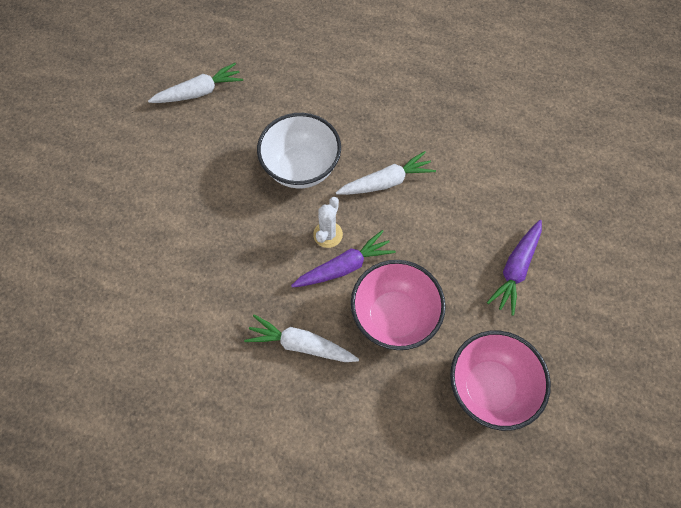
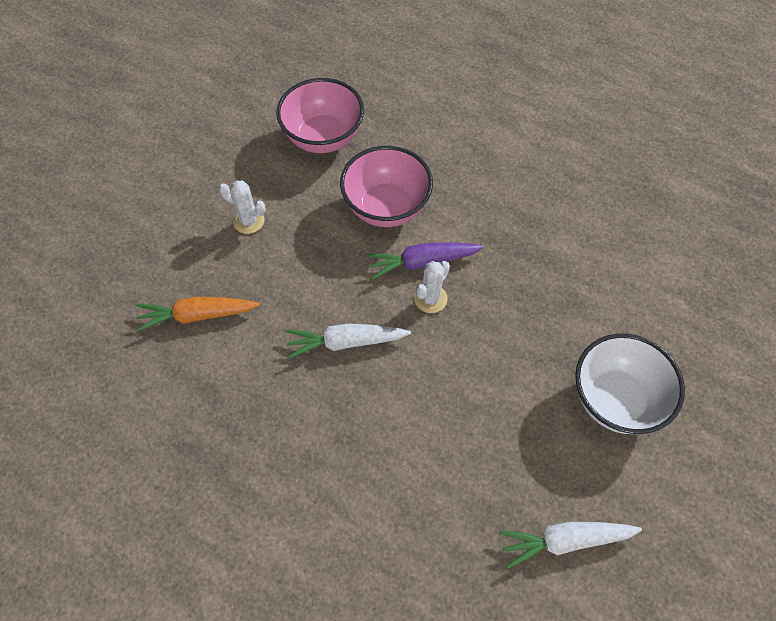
camera: 165 degrees left, 5 degrees down
(301, 168) = (442, 385): white bowl -> white bowl (616, 400)
(301, 344) = (482, 204): white carrot -> none
(511, 175) = (198, 315): none -> orange carrot
(515, 269) = (248, 221): purple carrot -> white cactus

